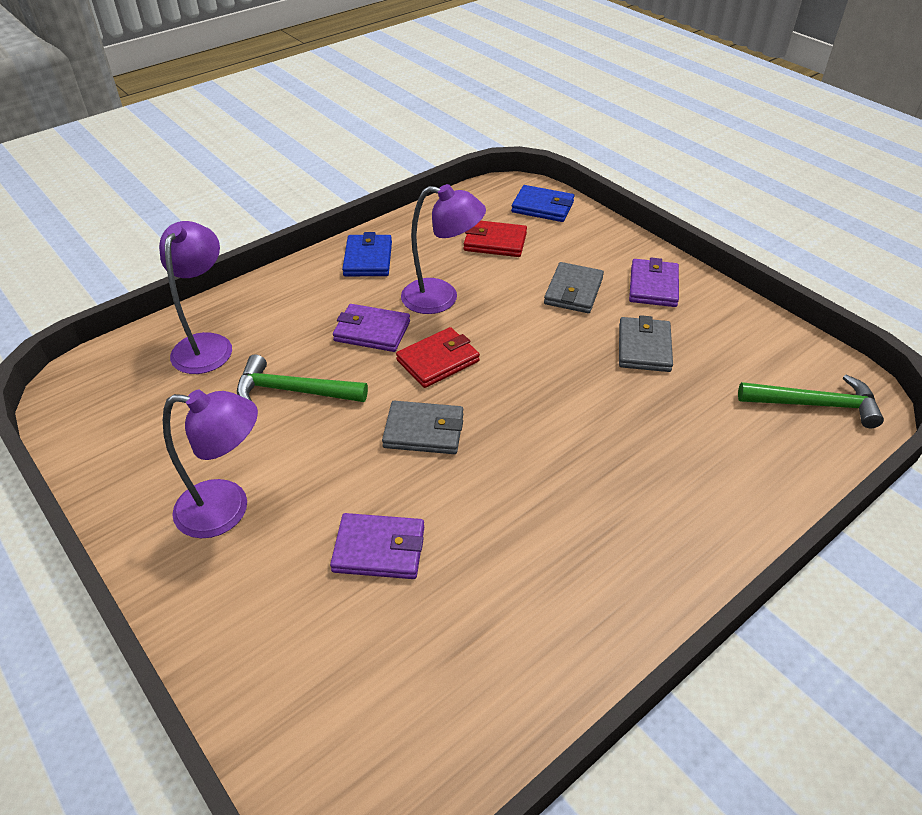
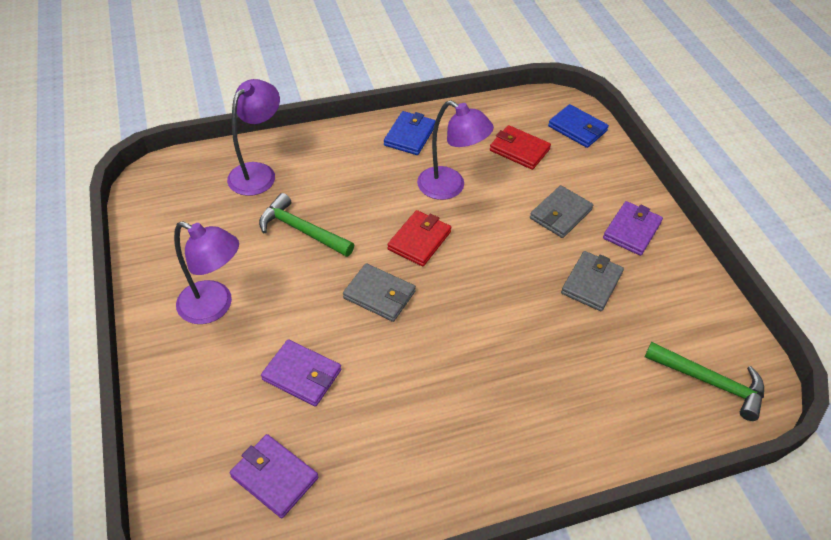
camera: 20 degrees right, 5 degrees up
(372, 331) = (382, 199): purple wallet -> purple wallet (274, 477)
(438, 361) = (419, 240): red wallet -> red wallet turned 45 degrees counterclockwise

